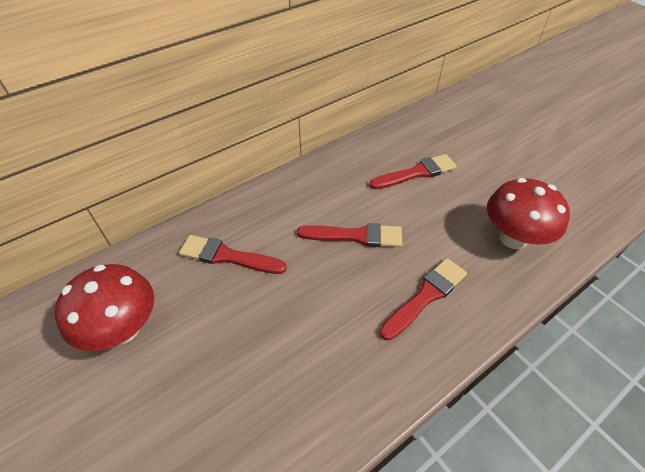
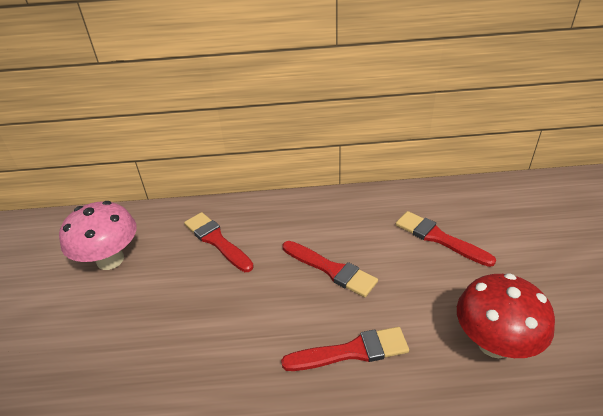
camera: 35 degrees right, 10 degrees down
(123, 329) = (110, 260): red mushroom -> pink mushroom
(416, 173) = (439, 238): red brush -> red brush turned 150 degrees counterclockwise

